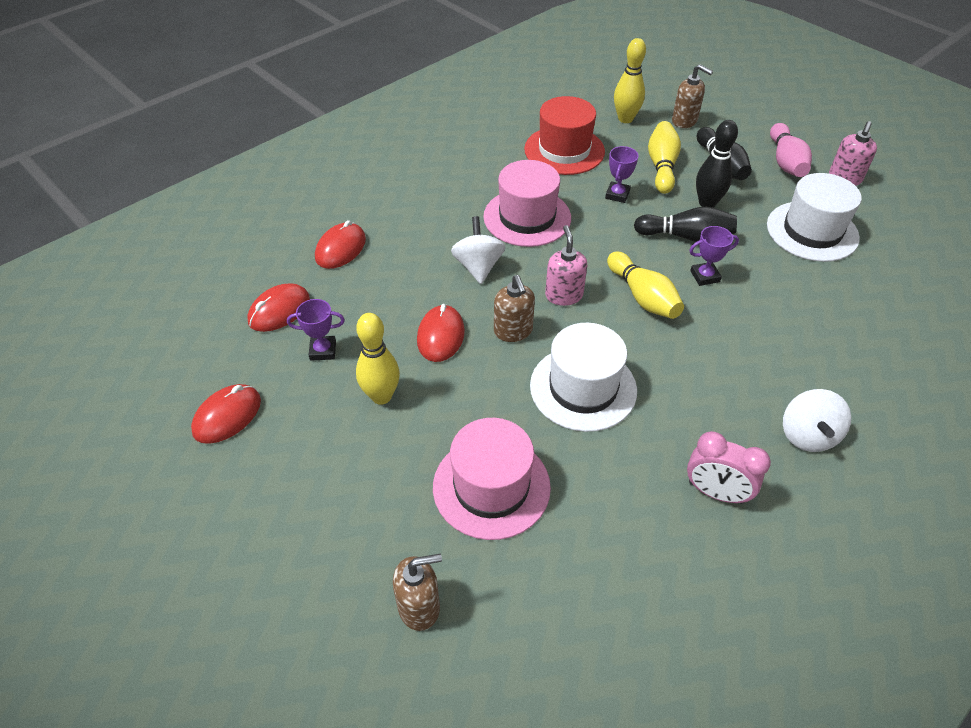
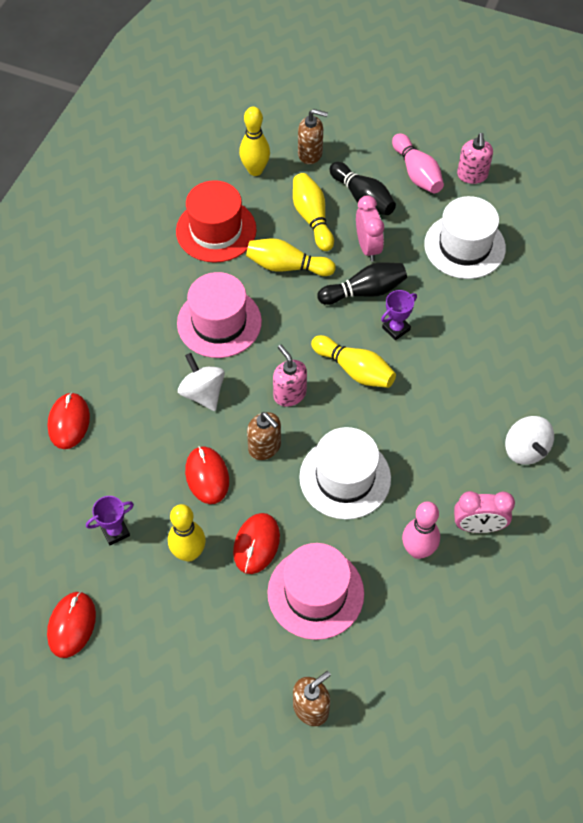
camera: 25 degrees left, 10 degrees up
(279, 310) = (52, 508): red mouse -> red mouse (256, 544)
(617, 195) = (287, 266): purple trophy -> yellow bowling pin
(631, 489) = (418, 550): none -> pink bowling pin
(707, 203) = (368, 247): black bowling pin -> pink clock

